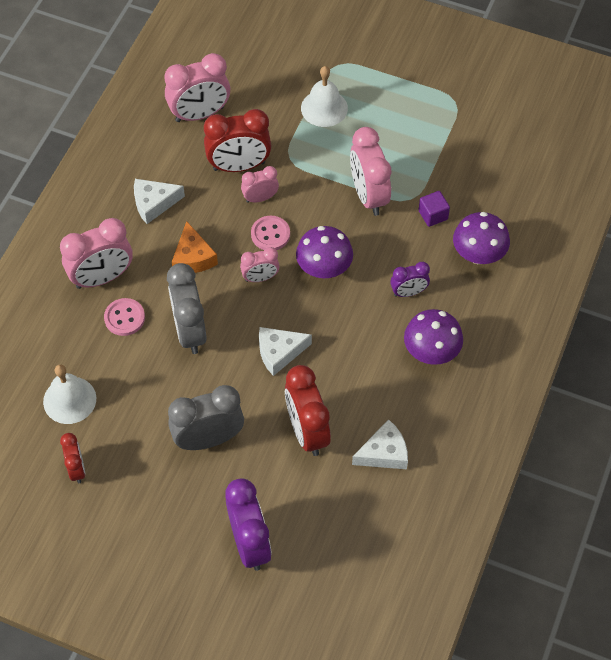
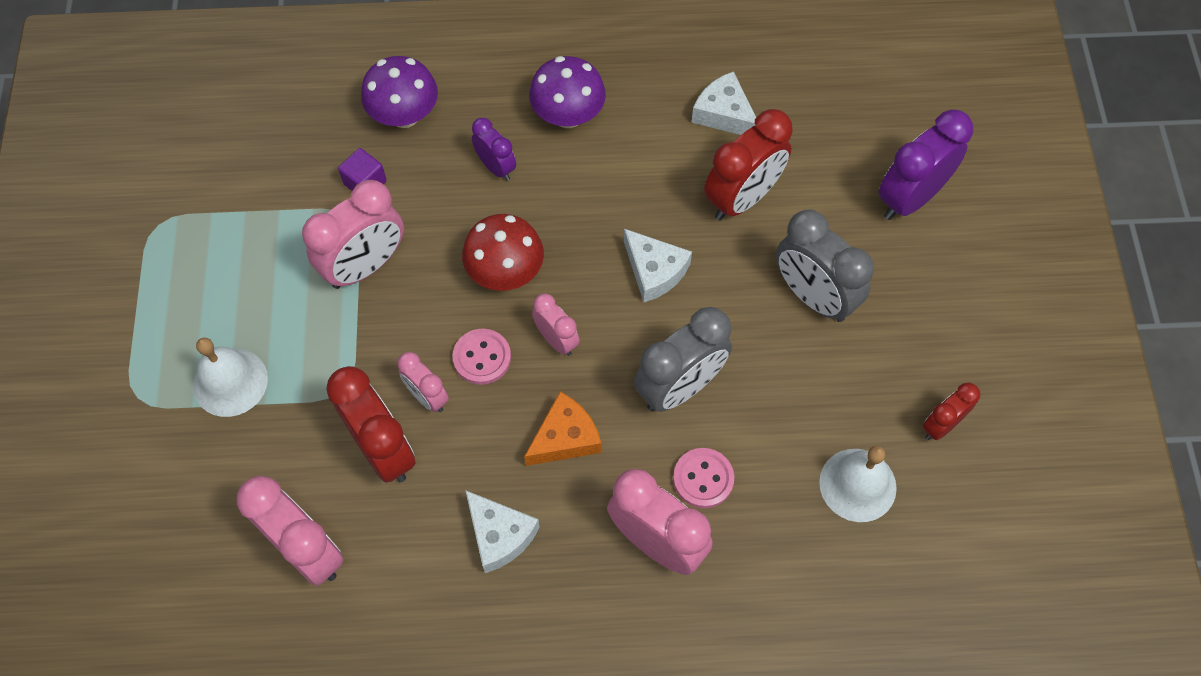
camera: 115 degrees left, 5 degrees up
(324, 268) = (505, 272): purple mushroom -> red mushroom

